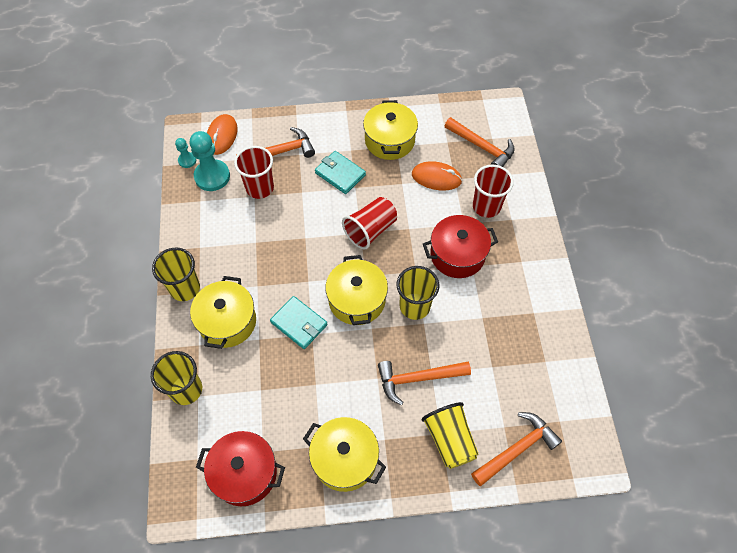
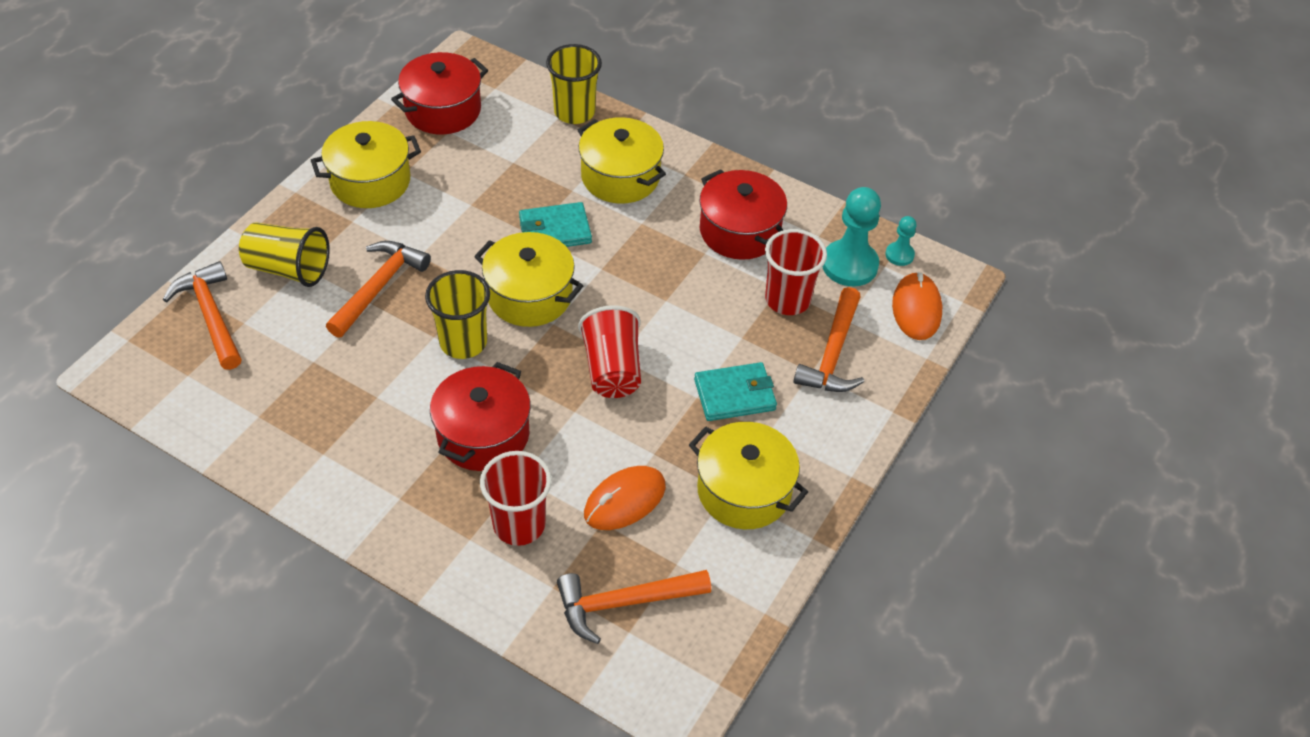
camera: 125 degrees right, 10 degrees down
(185, 288) = (699, 165): yellow cup -> none
(222, 136) = (916, 309): orange mouse -> orange mouse turned 45 degrees clockwise
(225, 236) = (739, 231): none -> red pot
(517, 449) = (211, 315): orange hammer -> orange hammer turned 150 degrees clockwise

